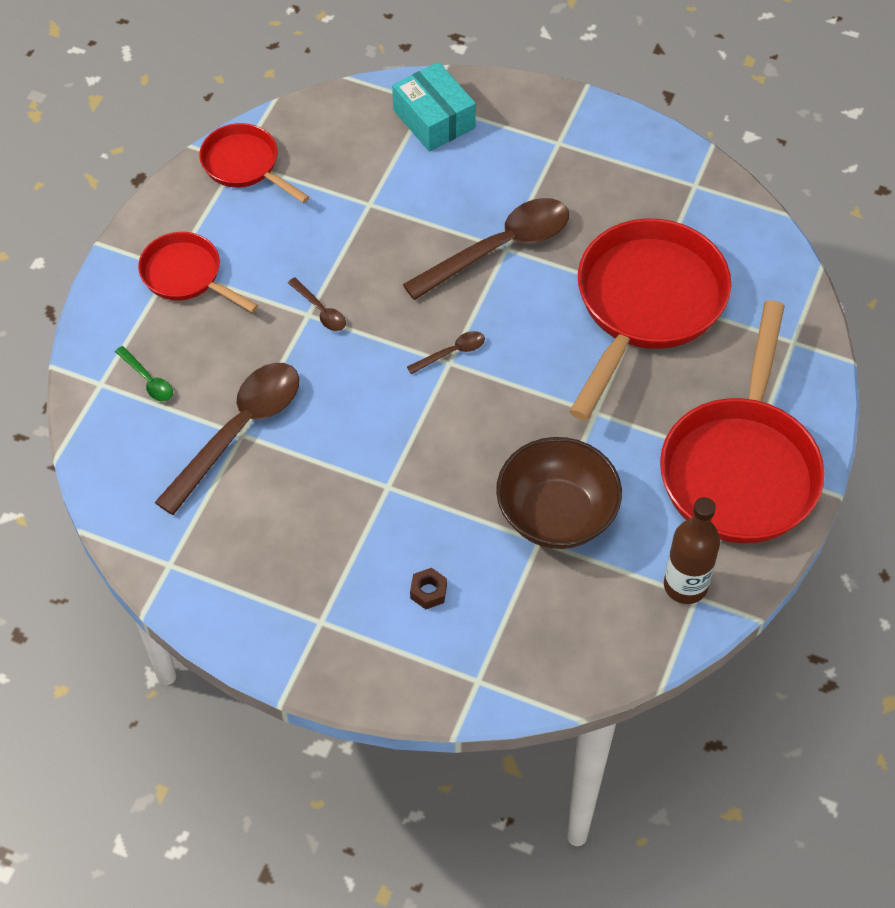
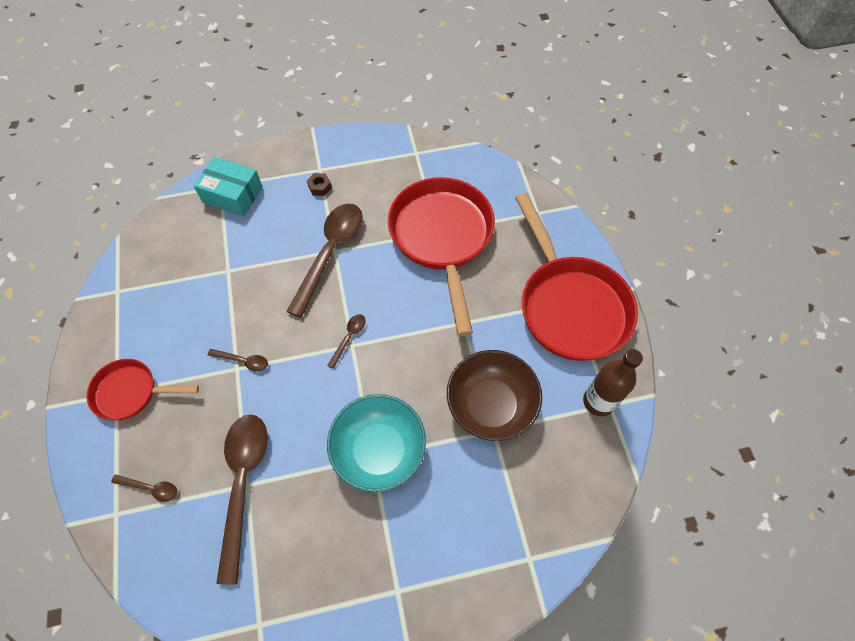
camera: 35 degrees left, 5 degrees up
(148, 380) = (150, 488): green spoon -> brown spoon
(245, 165) = (124, 291): red pan -> none
(399, 484) = (379, 450): none -> turquoise bowl
(428, 592) = (452, 516): brown nut -> brown nut (320, 187)

